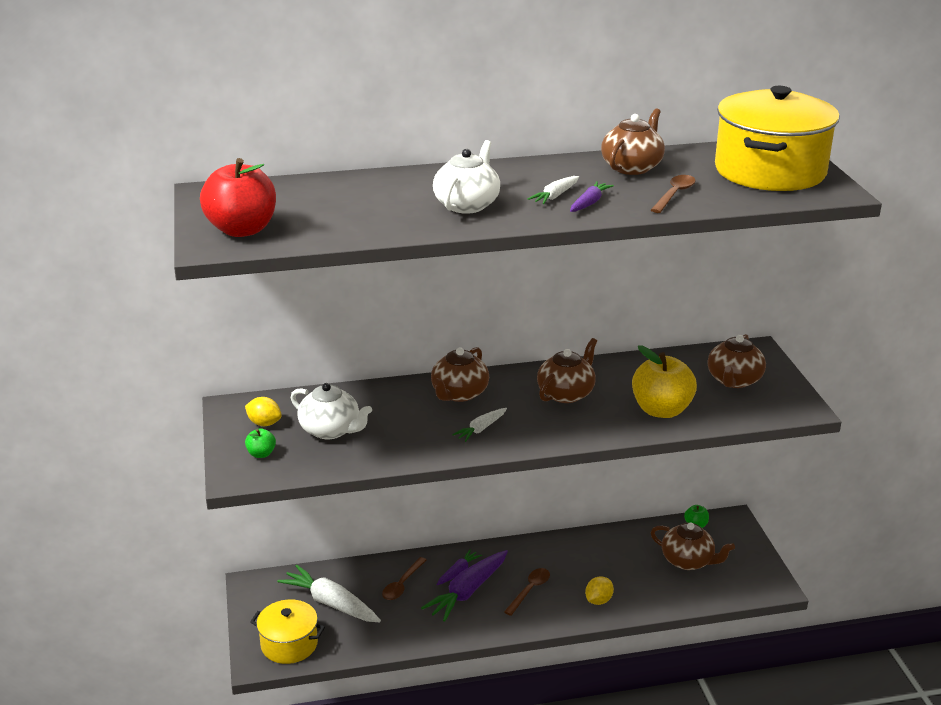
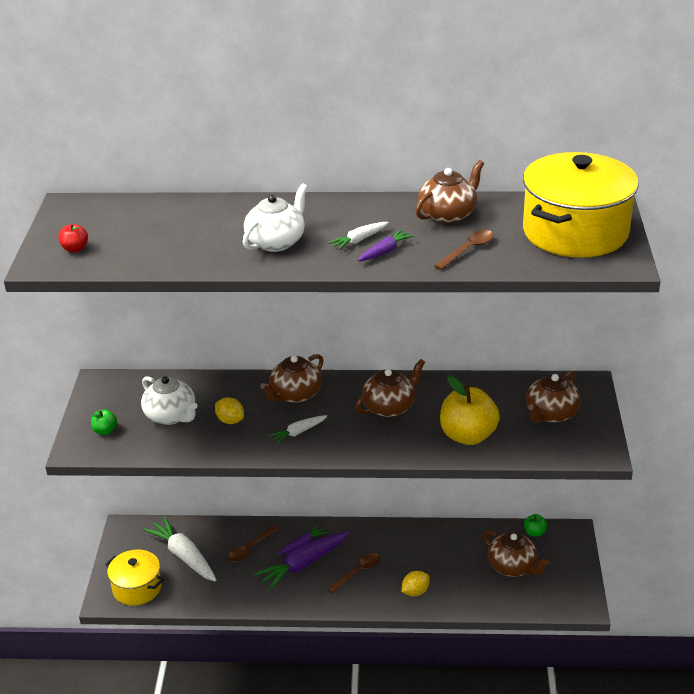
camera: 15 degrees right, 5 degrees up
(242, 230) = (75, 249): red apple -> red apple, size x0.45
(264, 423) = (119, 402): yellow lemon -> yellow lemon (230, 420)

